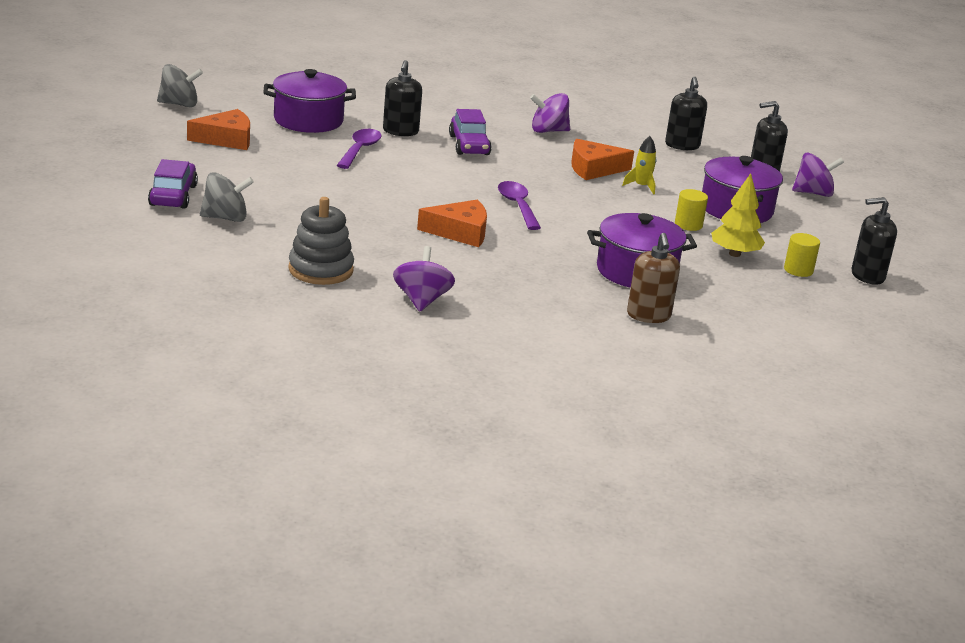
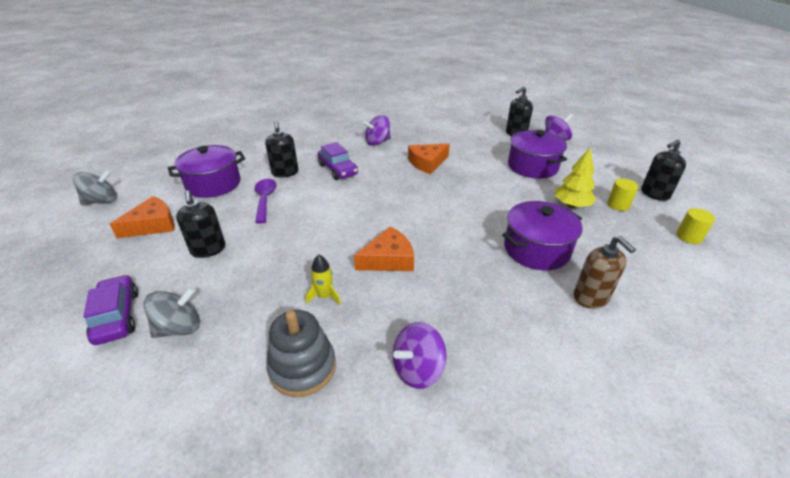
camera: 20 degrees left, 10 degrees up
(421, 300) = (418, 369): purple spinning top -> purple spinning top turned 105 degrees counterclockwise
(518, 206) = (408, 214): purple spoon -> none
(641, 186) = (466, 167): yellow rocket -> yellow rocket (324, 296)
(682, 145) = (458, 129): black soap dispenser -> black soap dispenser (208, 249)
(688, 225) = (521, 190): yellow cylinder -> yellow cylinder (689, 237)

